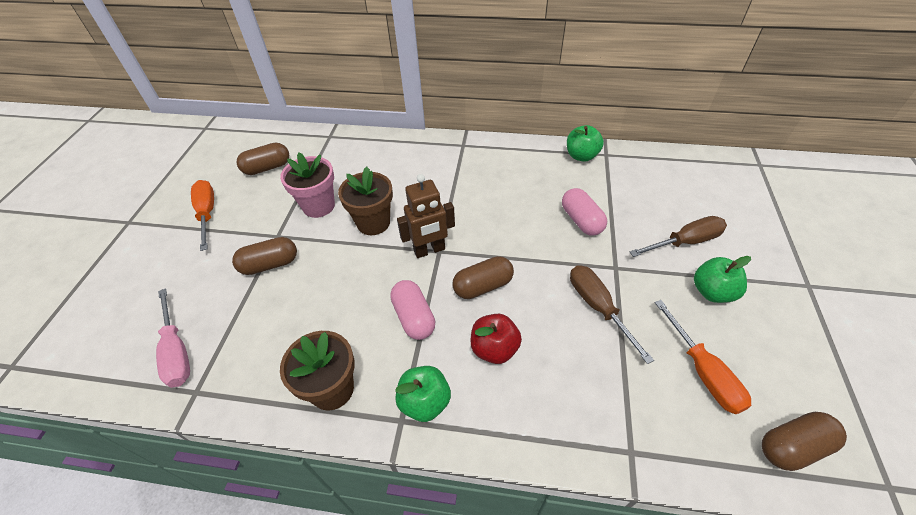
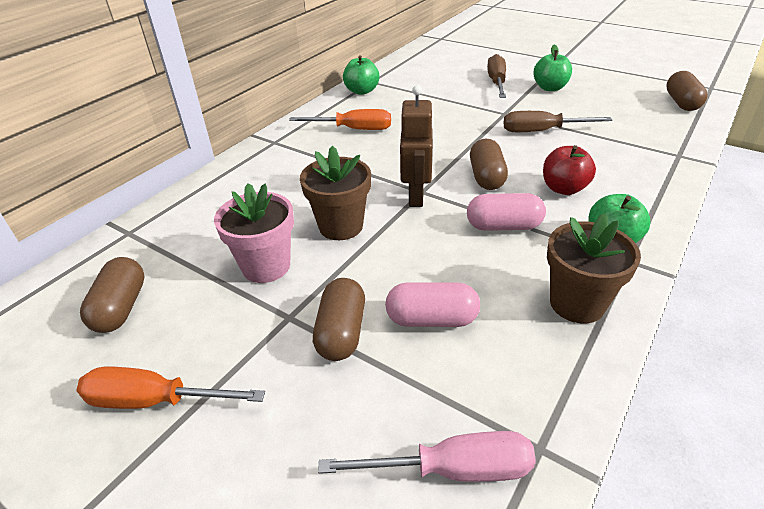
camera: 65 degrees left, 10 degrees down
(581, 220) = (441, 112): pink capsule -> pink capsule (431, 319)
(703, 372) = (618, 111): orange screwdriver -> orange screwdriver (354, 129)

